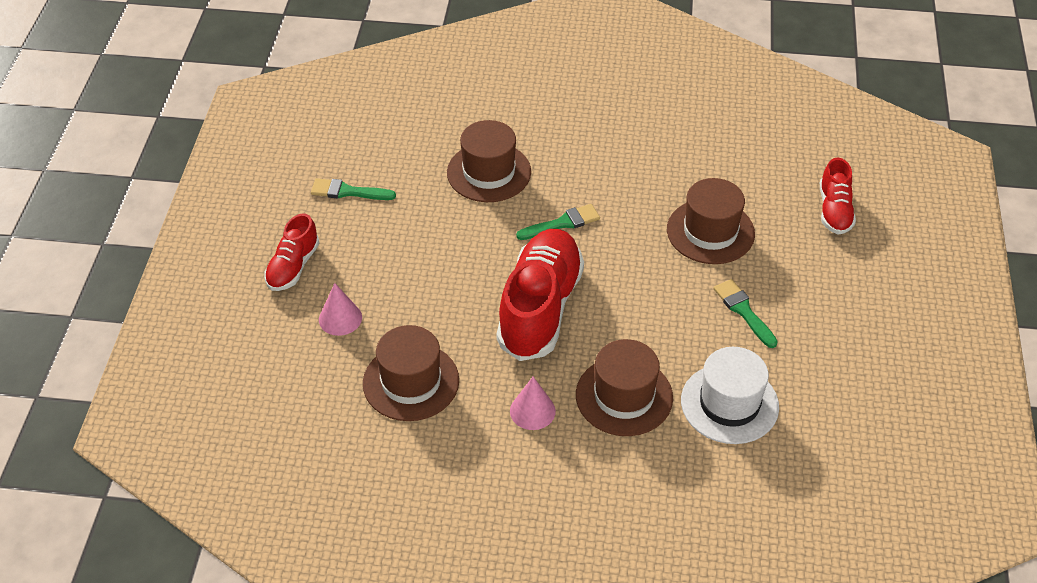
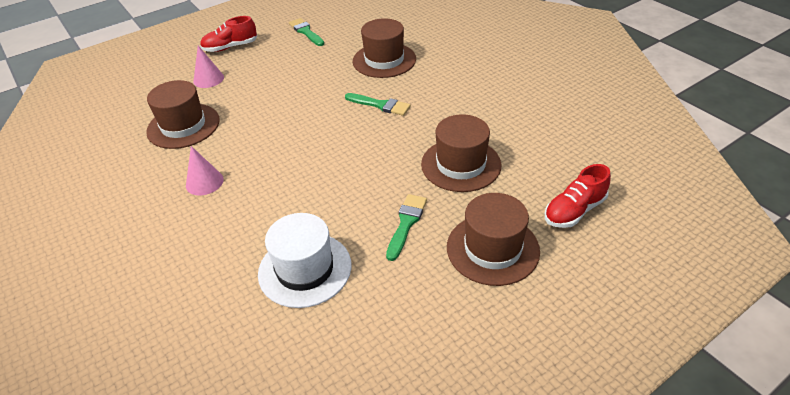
camera: 50 degrees right, 5 degrees down
(540, 308) = (297, 136): red shoe -> none
(624, 396) = (258, 213): brown hat -> brown hat (492, 249)

